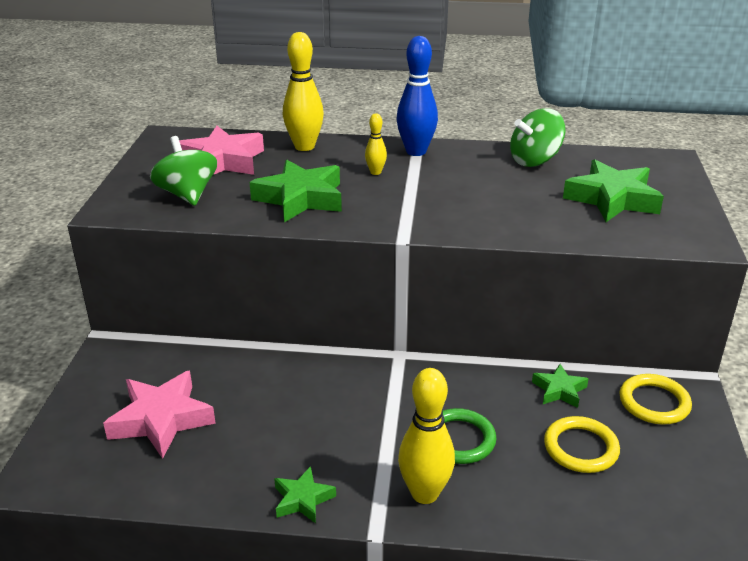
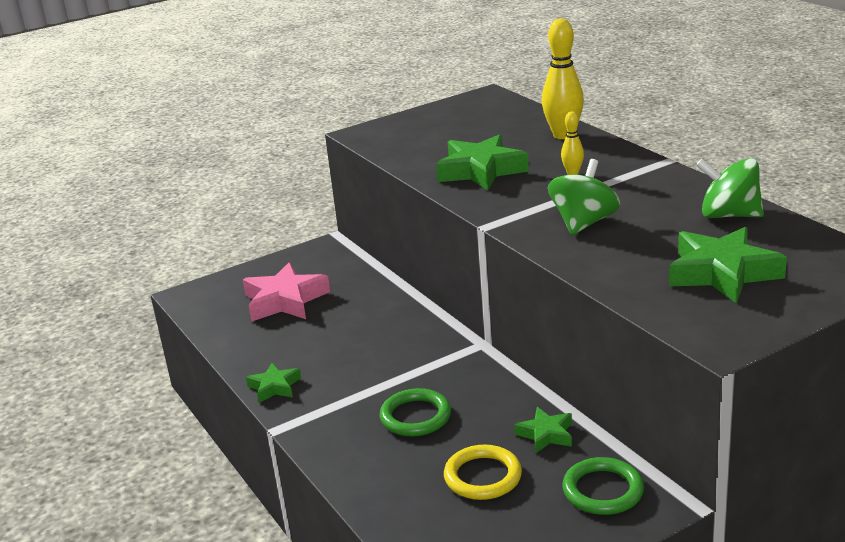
camera: 55 degrees right, 5 degrees down
(187, 195) = (419, 140): green spinning top -> green spinning top (583, 223)
(222, 161) = (486, 125): pink star -> none
(416, 151) = (641, 169): blue bowling pin -> none
(424, 493) = (338, 430): yellow bowling pin -> none
(654, 403) = (603, 490): yellow ring -> green ring

